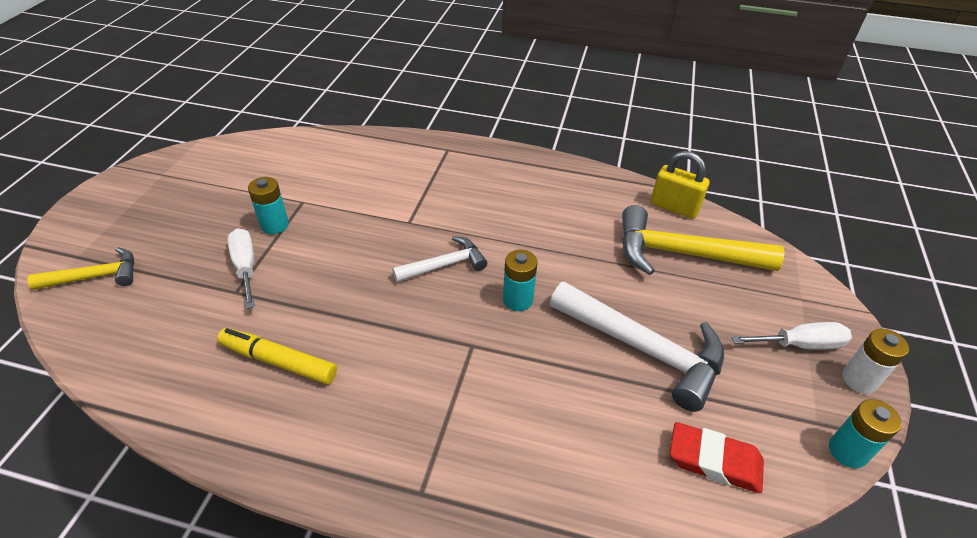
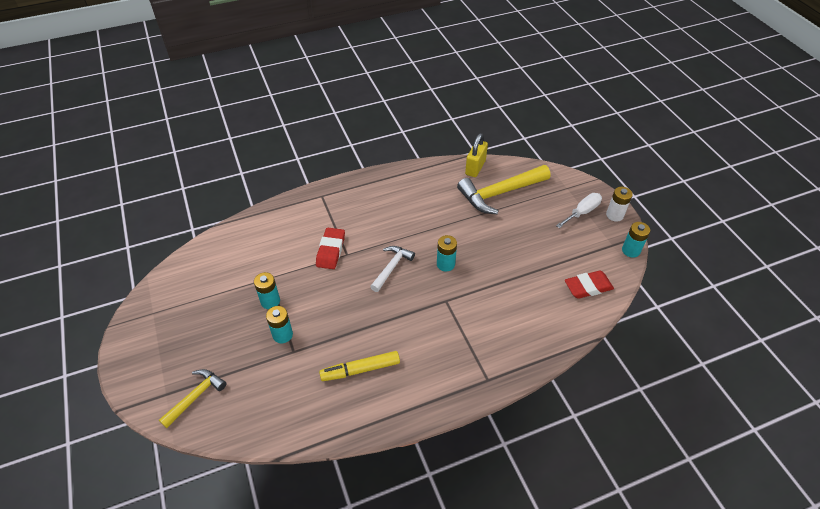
camera: 35 degrees left, 5 degrees up
(246, 267) = (282, 335): white screwdriver -> turquoise battery
(395, 209) = (331, 251): none -> red eraser
(644, 349) = (523, 254): white hammer -> none
(674, 207) = (475, 167): yellow padlock -> yellow padlock turned 60 degrees counterclockwise

